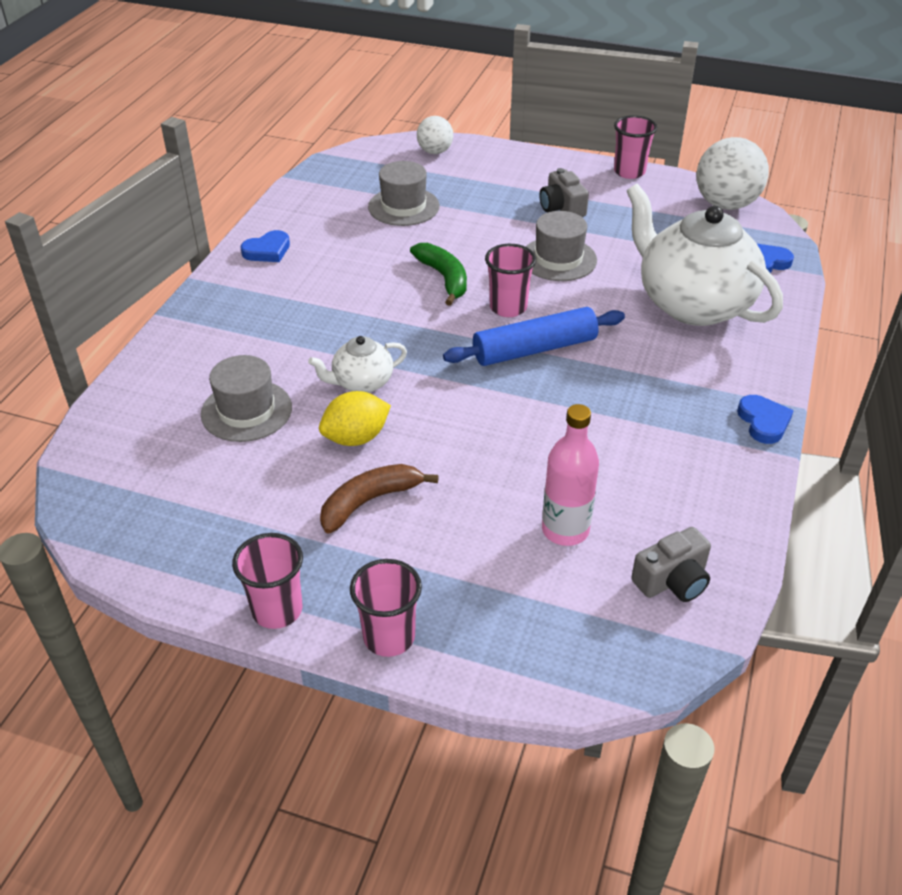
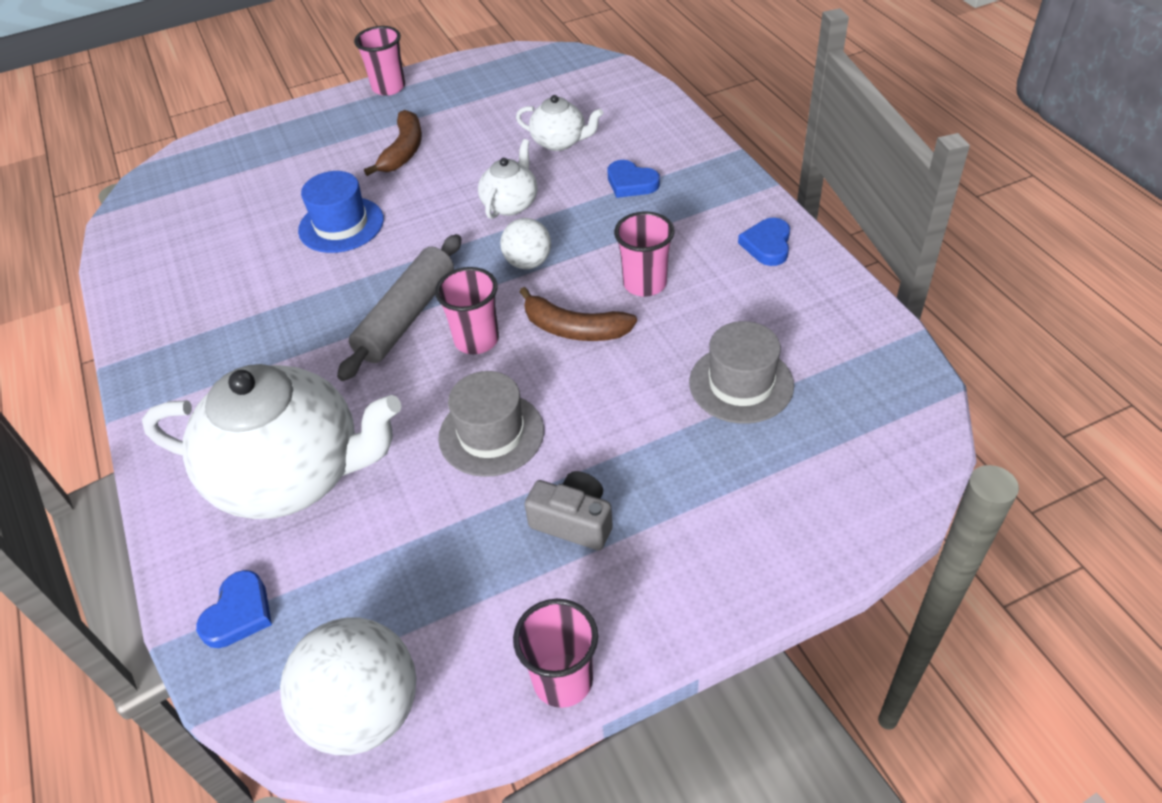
camera: 140 degrees right, 5 degrees up
(246, 411) = (560, 142): grey hat -> white teapot
(356, 438) = (462, 173): yellow lemon -> none
(389, 637) = (313, 112): pink cup -> pink cup (645, 284)
(435, 151) = (850, 502): white ball -> white ball (528, 263)
(444, 278) = (574, 328): green banana -> brown banana
(505, 457) = (341, 225): none -> blue hat
(534, 349) = (407, 316): blue rolling pin -> grey rolling pin
(565, 530) = (255, 211): pink bottle -> none
(672, 580) = (158, 226): grey camera -> none
(763, 422) = (142, 381): blue heart -> blue heart (631, 183)

